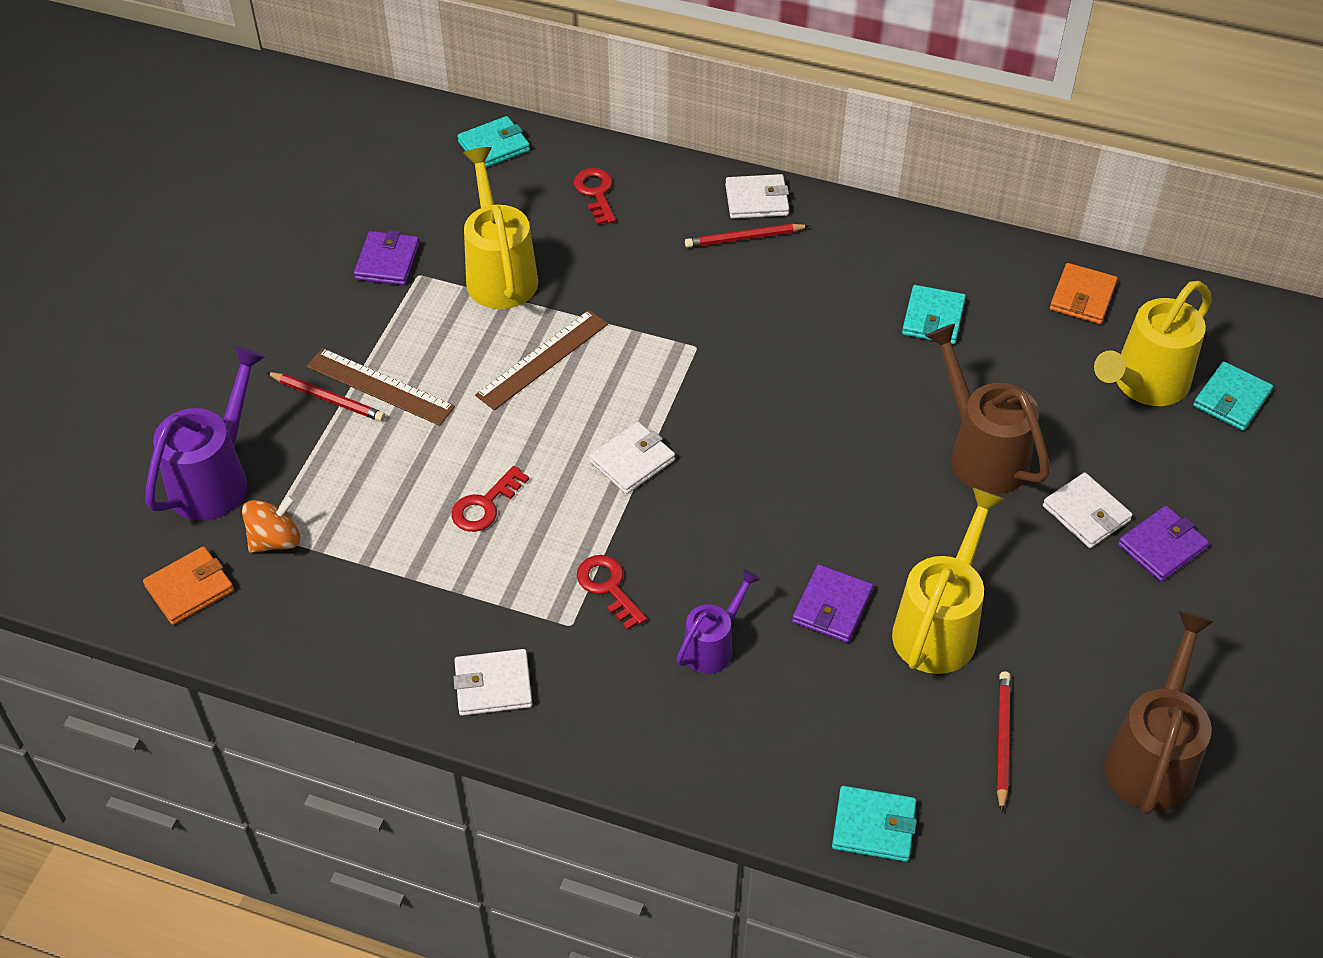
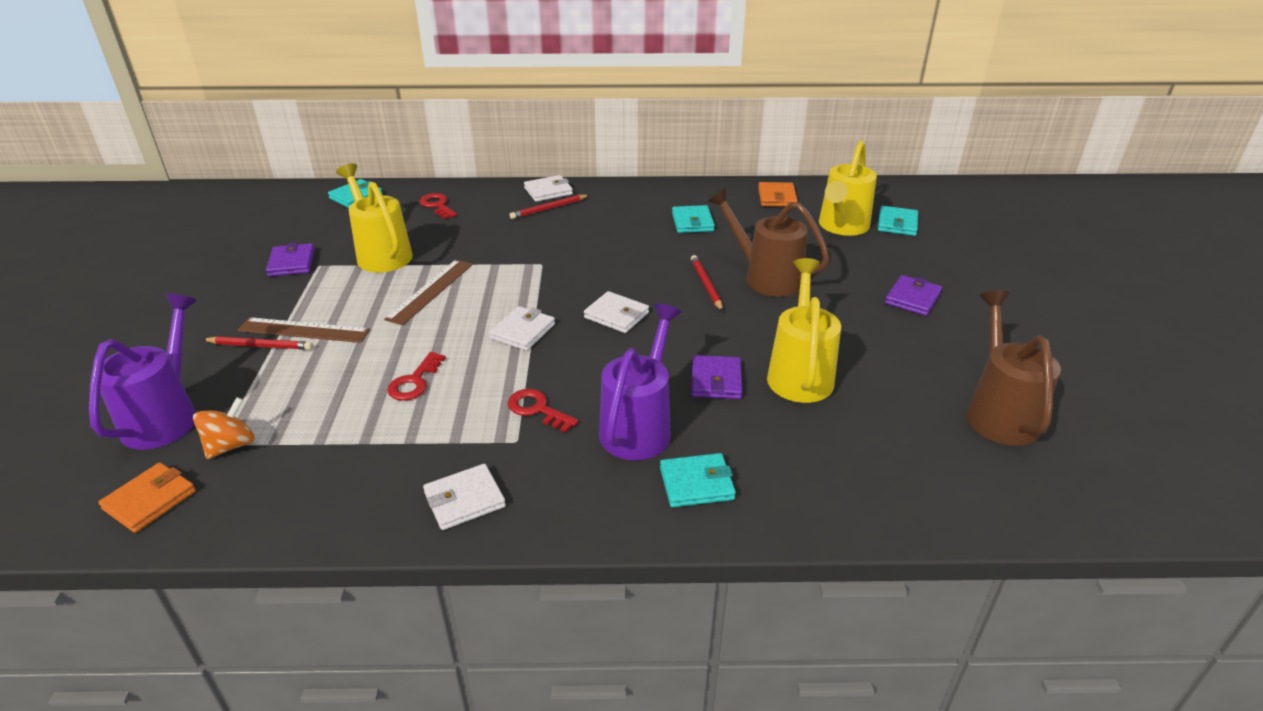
camera: 20 degrees left, 15 degrees down
(713, 646) = (639, 426): purple watering can -> purple watering can, size x1.70
(873, 826) = (835, 513): turquoise wallet -> turquoise wallet (696, 483)
(1002, 740) = (890, 429): red pencil -> red pencil (706, 285)
(1086, 513) = (853, 292): white wallet -> white wallet (616, 315)

